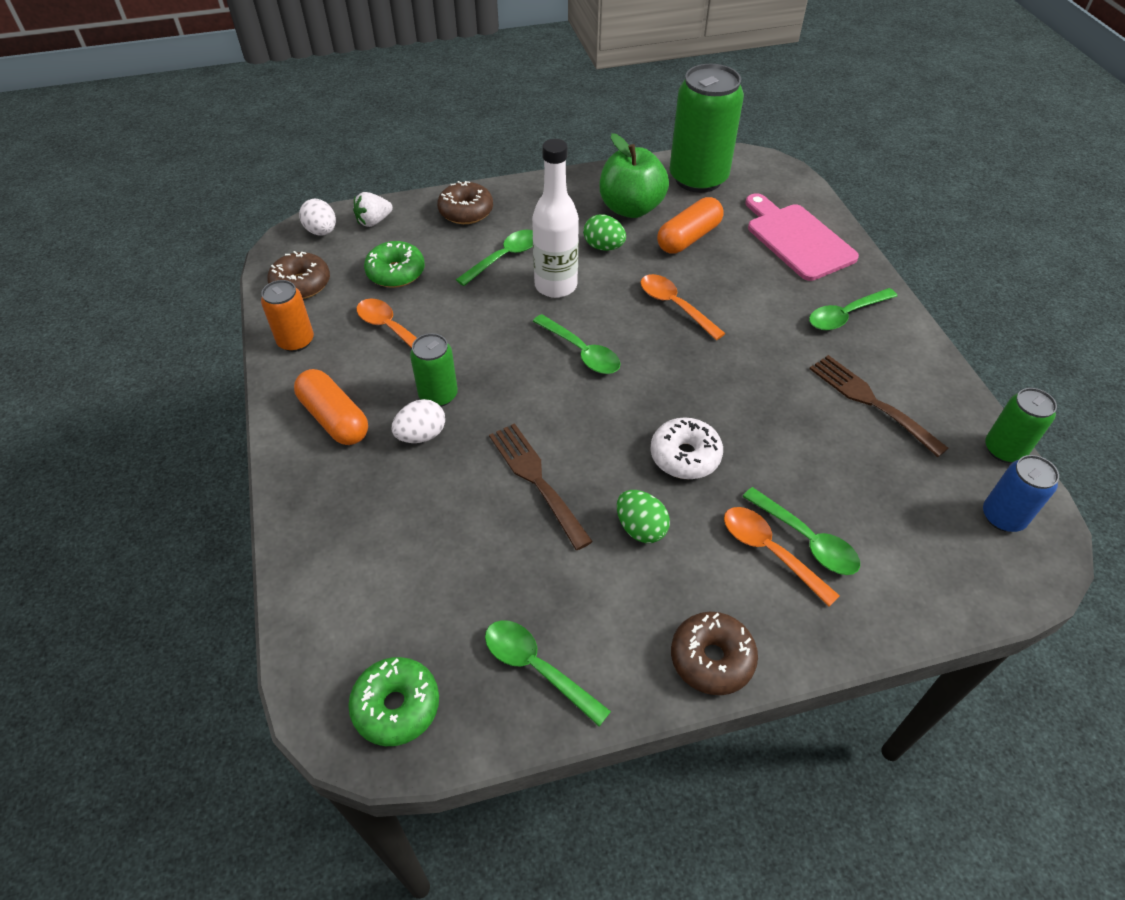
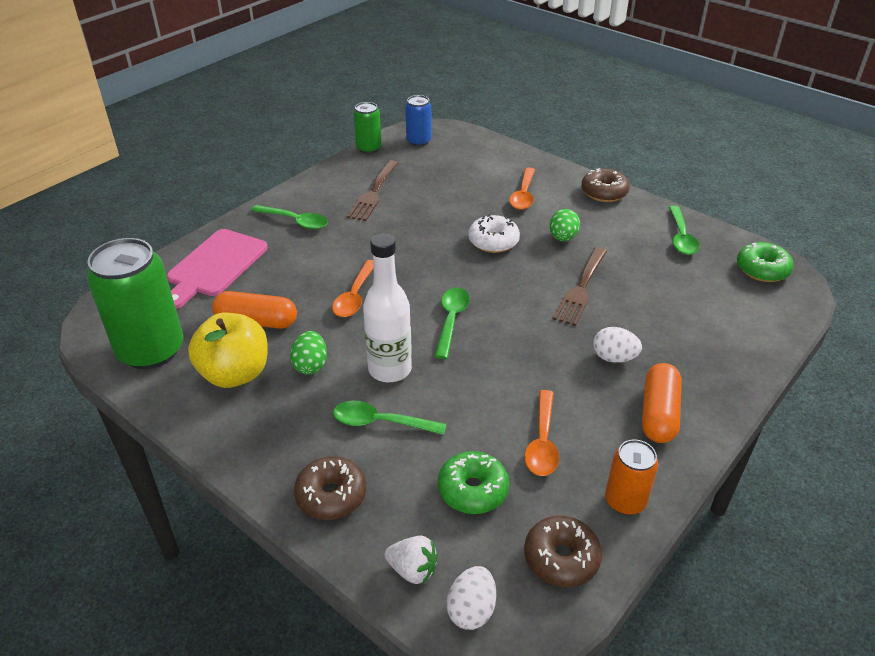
camera: 125 degrees left, 10 degrees down
(438, 395) = (572, 370): green can -> none
(631, 208) = (235, 374): green apple -> yellow apple
(807, 540) = (502, 187): green spoon -> none

